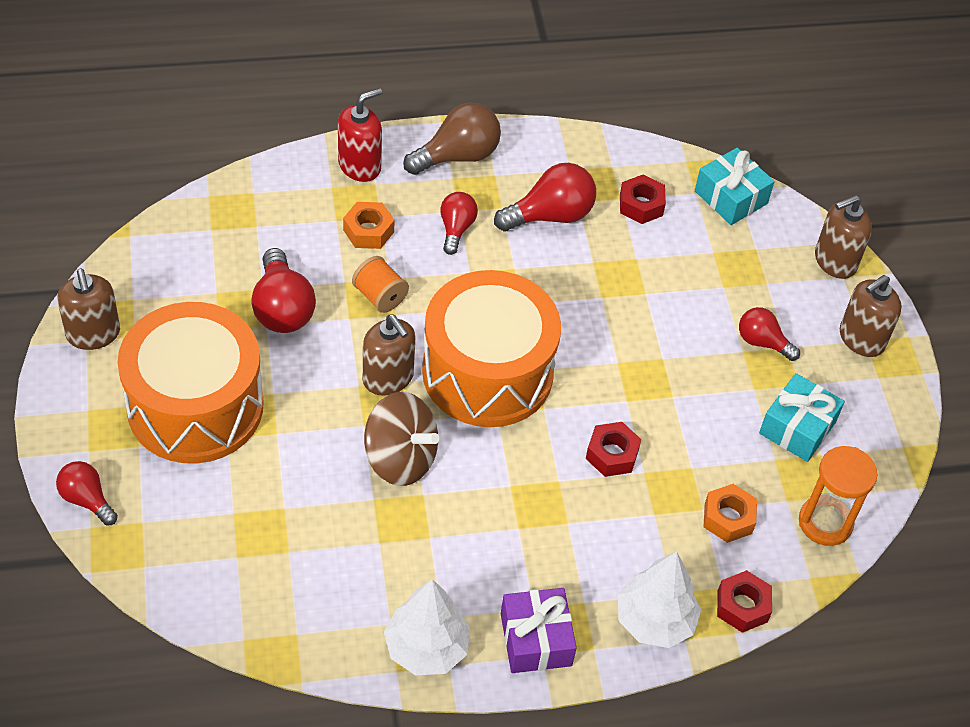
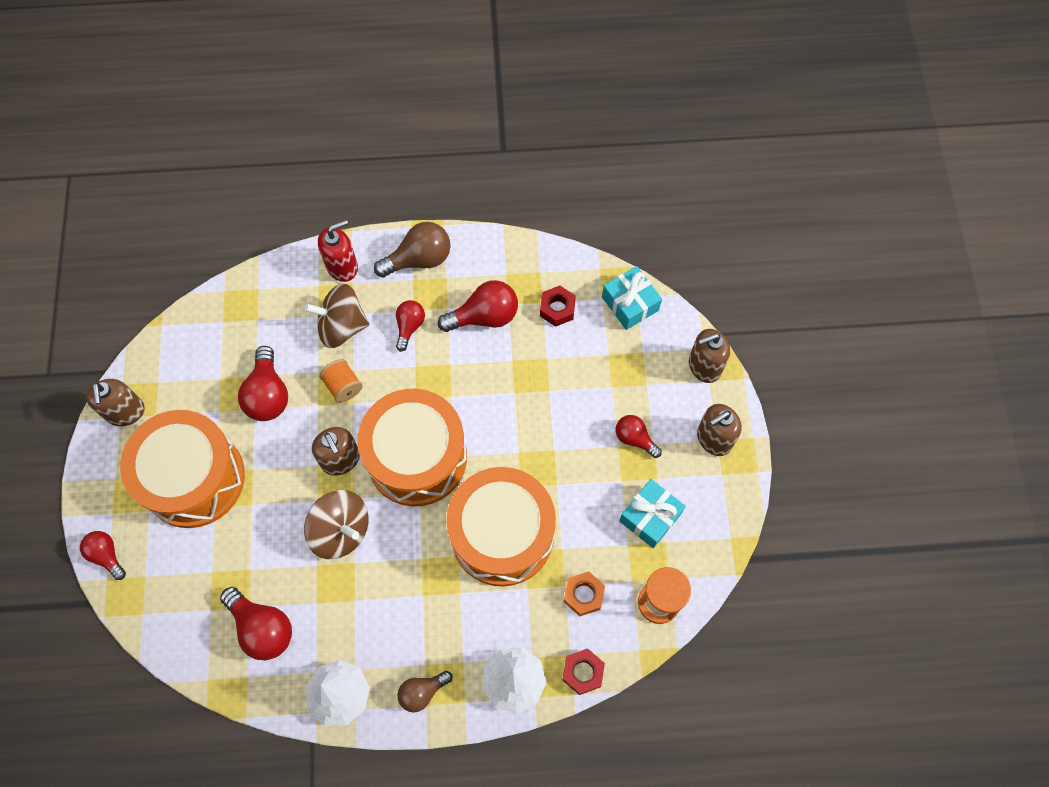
camera: 10 degrees right, 15 degrees up
(310, 575) = (262, 628): none -> red light bulb
(368, 231) = (342, 327): orange nut -> brown spinning top
(536, 639) = (422, 692): purple gift -> brown light bulb
(612, 454) = (502, 534): red nut -> orange drum

